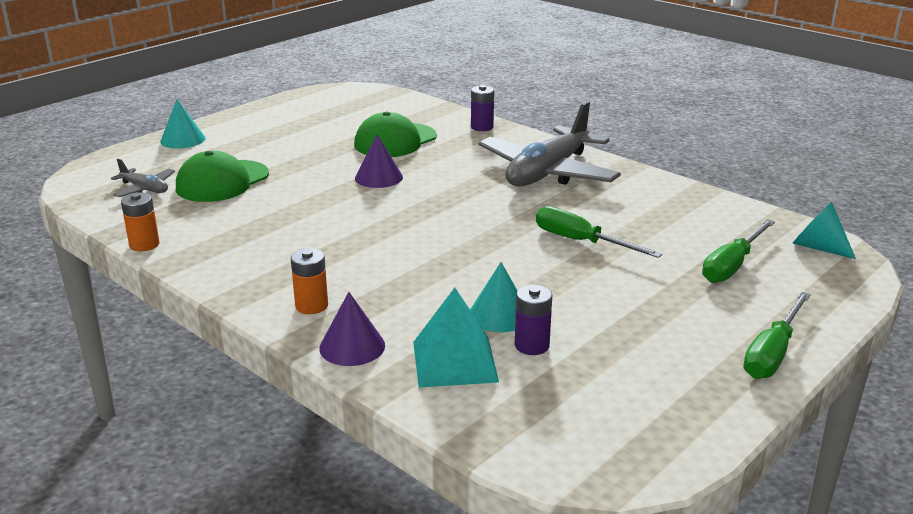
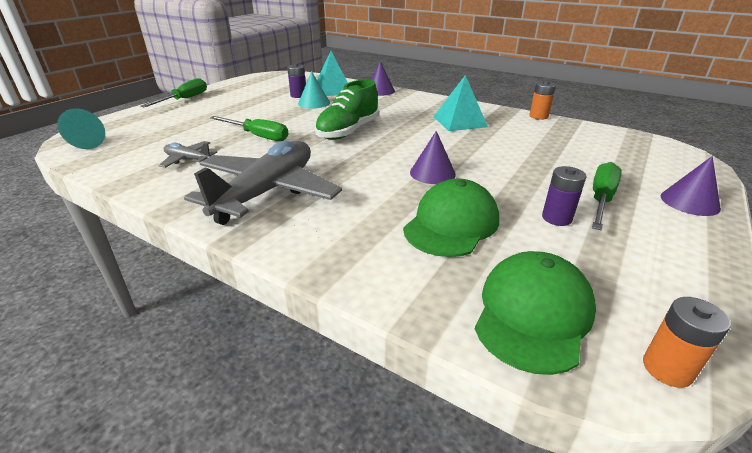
camera: 170 degrees right, 5 degrees up
(145, 189) = (610, 147): grey plane -> grey plane (188, 160)
(183, 139) = (689, 202): turquoise cone -> purple cone
(222, 181) = (562, 158): green cap -> green cap (533, 313)
(276, 244) = (459, 121): none -> turquoise pyramid
(311, 306) = (410, 100): orange battery -> orange battery (667, 369)
(451, 239) = (348, 131): none -> green shoe
(482, 127) = (347, 265): purple battery -> purple battery (556, 218)
(732, 265) = (163, 130): green screwdriver -> green screwdriver (601, 199)

